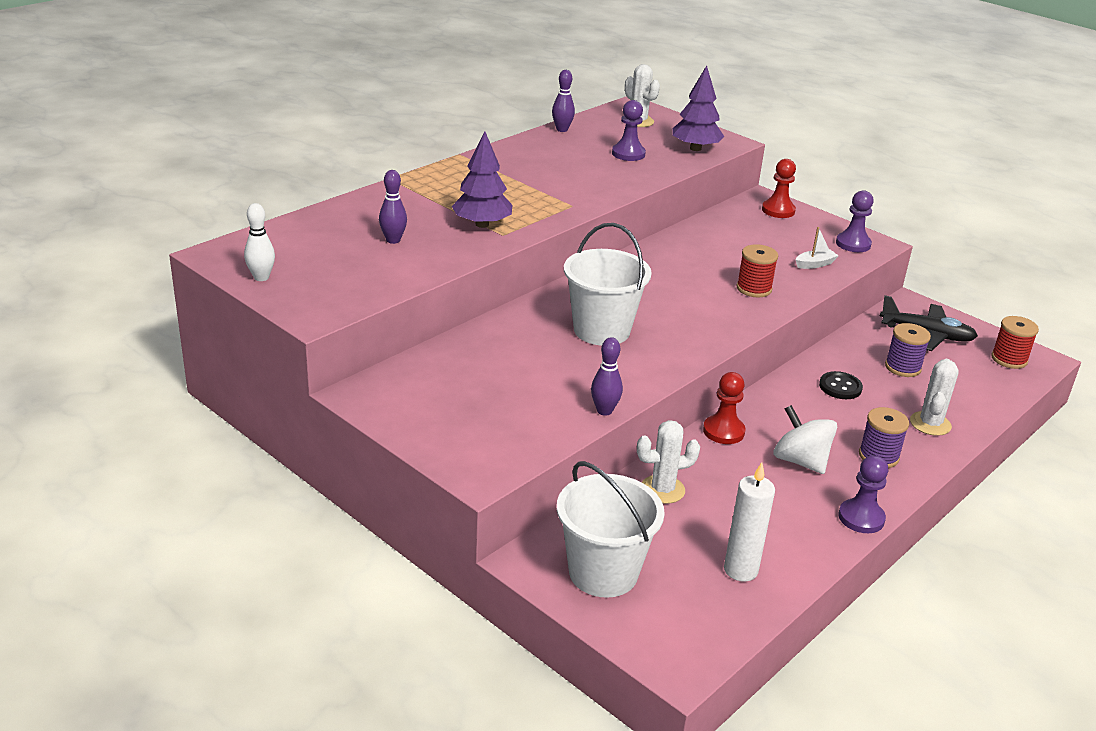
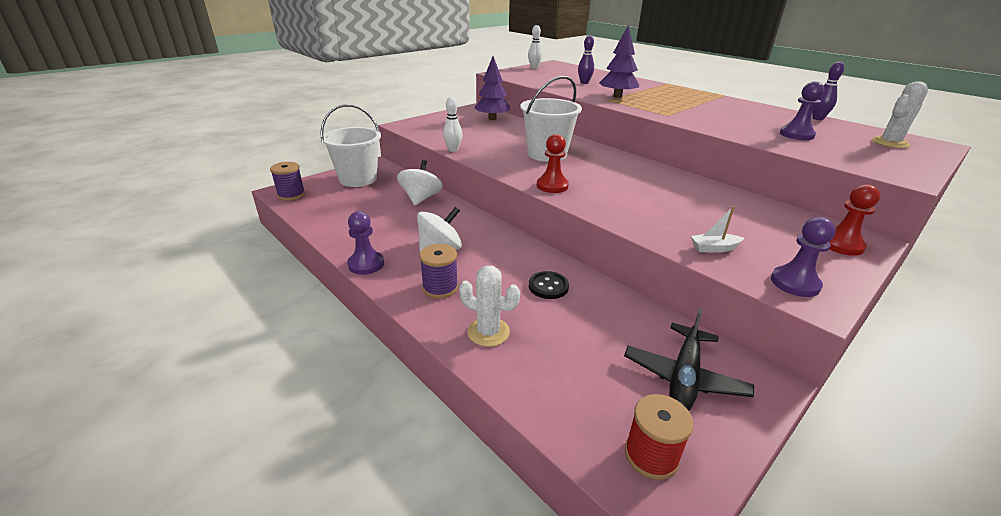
camera: 95 degrees right, 0 degrees up
(604, 411) = (453, 150): purple bowling pin -> white bowling pin
(662, 489) = (421, 198): white cactus -> white spinning top
(695, 148) = (854, 159): purple tree -> purple tree (492, 118)
(723, 431) = (480, 224): red pawn -> red pawn (552, 186)
(740, 570) = (339, 213): white candle -> none
(754, 289) = (637, 210): red spool -> none
(815, 264) = (714, 248): white boat -> white boat turned 105 degrees clockwise
(903, 367) = (596, 337): purple spool -> purple spool (291, 195)

